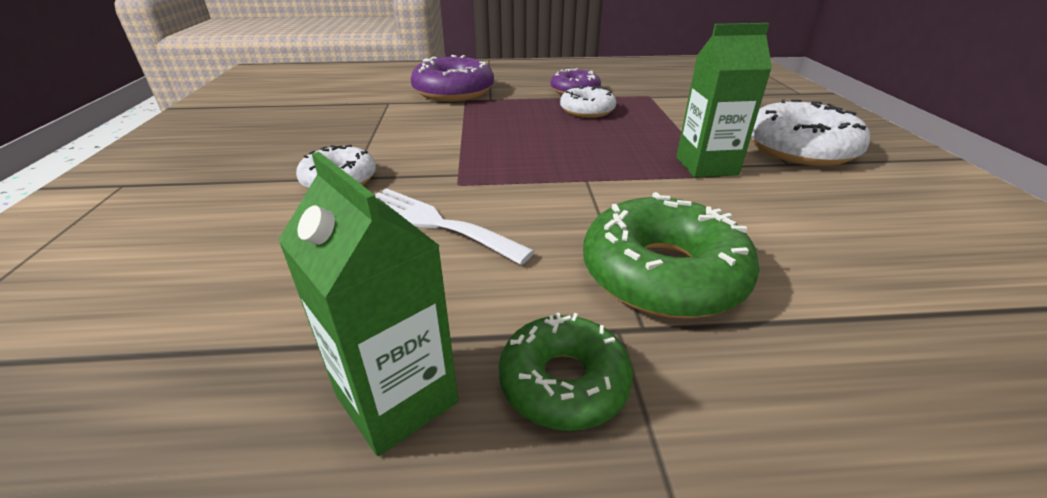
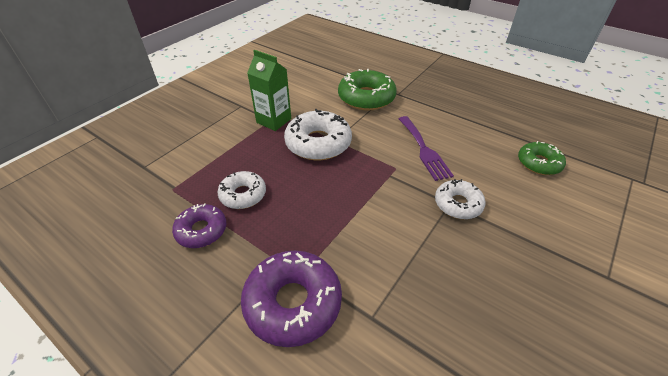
camera: 140 degrees left, 10 degrees up
(397, 399) = (466, 105): green carton -> none
(434, 223) = (424, 150): white fork -> purple fork
(564, 382) = (423, 92): green donut -> green donut (538, 163)
(799, 149) = (217, 108): white donut -> white donut (318, 143)

